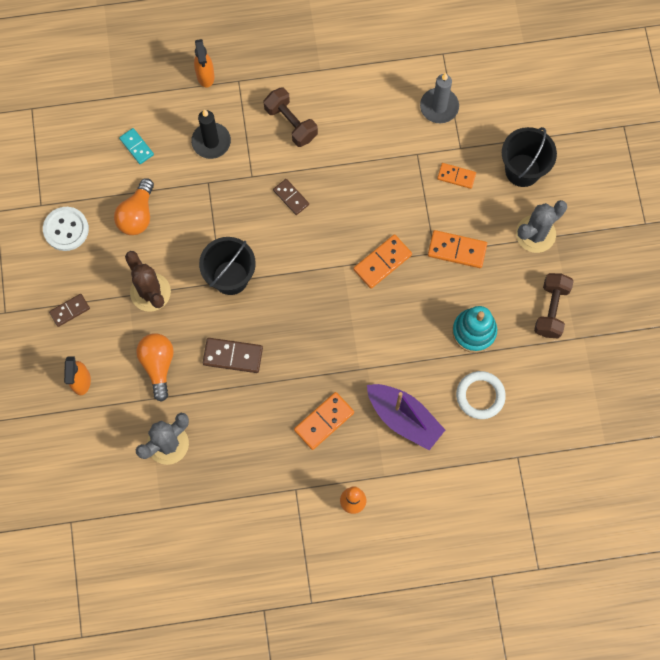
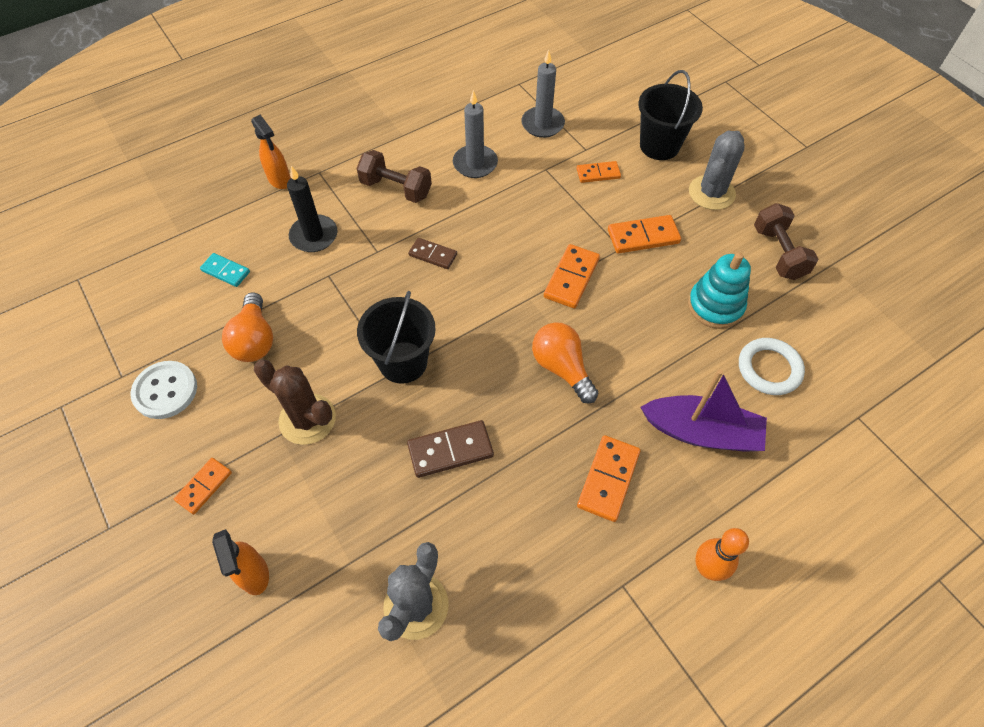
camera: 25 degrees left, 15 degrees down
(69, 310) = (204, 486): brown domino -> orange domino
(158, 365) = (356, 504): orange light bulb -> orange light bulb (562, 368)
(363, 124) = (475, 164): none -> grey candle

